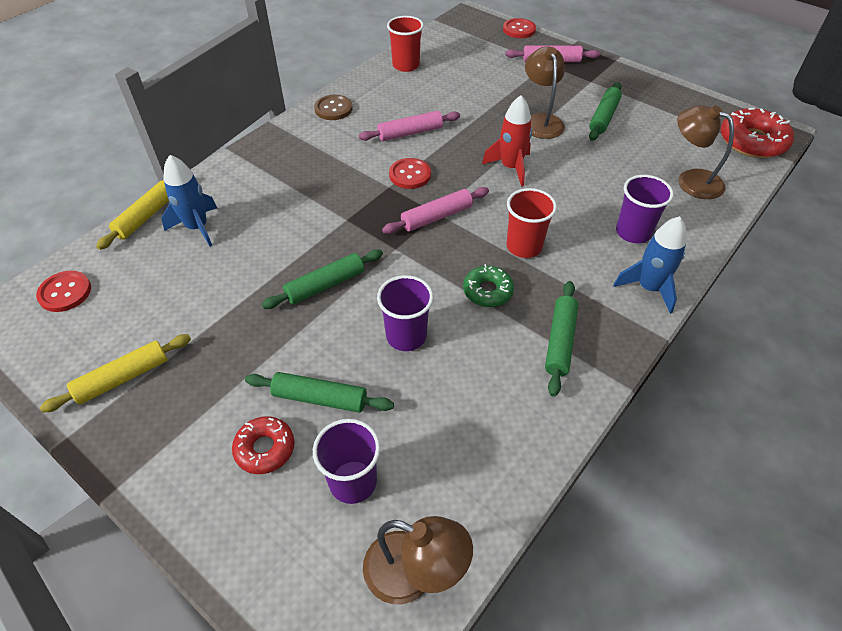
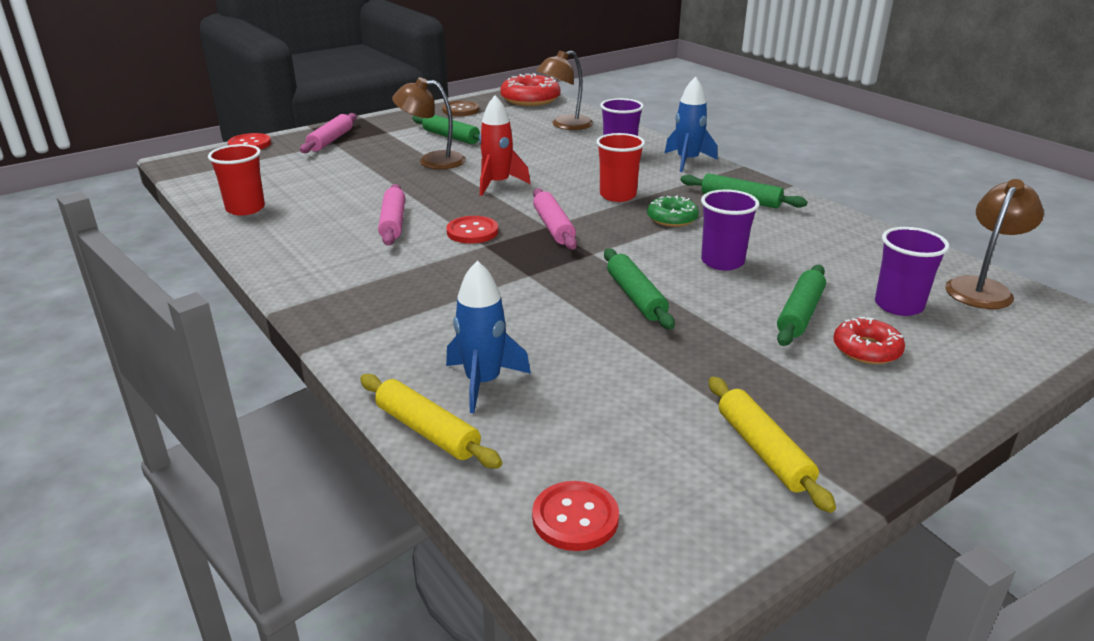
camera: 75 degrees left, 20 degrees down
(333, 109) = (292, 262): brown button -> brown button (460, 110)

